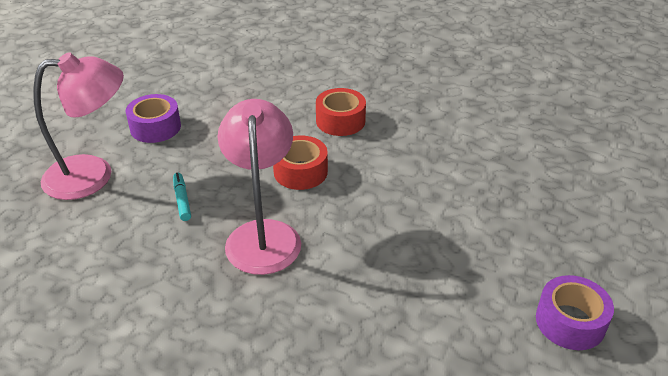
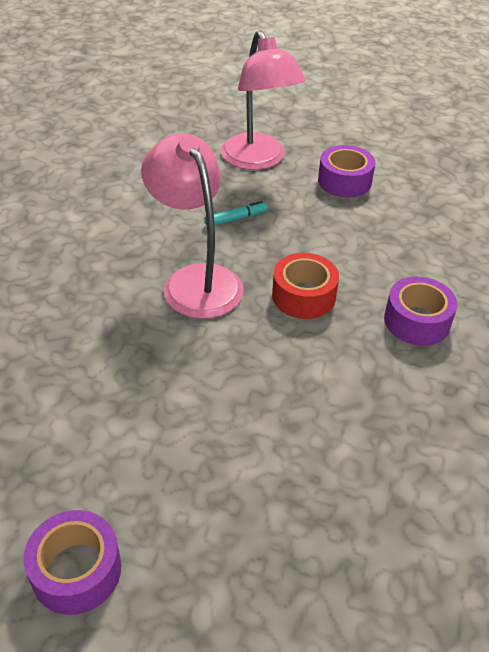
camera: 80 degrees right, 5 degrees up
(263, 234) = (196, 280): pink lamp -> pink lamp turned 105 degrees counterclockwise
(340, 121) = (417, 321): red tape -> purple tape

